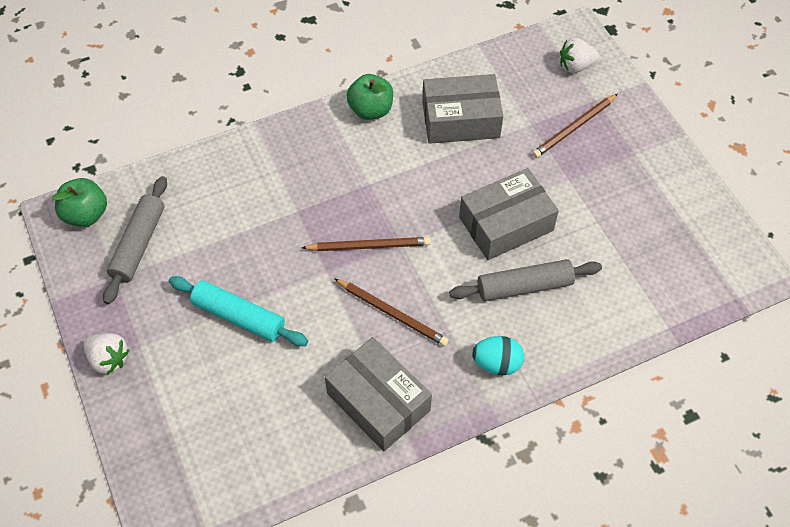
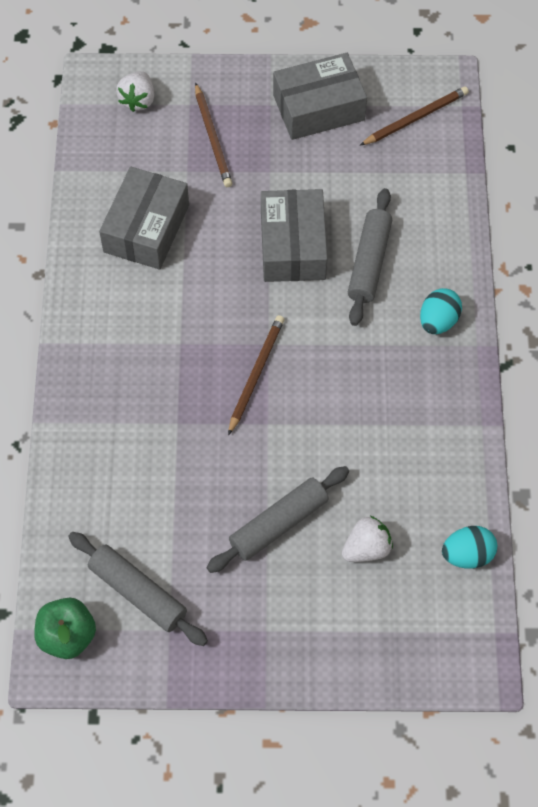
camera: 65 degrees left, 5 degrees up
(109, 359) = (268, 666): white strawberry -> white strawberry (366, 548)
(239, 317) = (279, 524): turquoise rolling pin -> grey rolling pin
(273, 476) = (467, 555): none -> turquoise egg
(370, 110) = (86, 304): green apple -> none
(378, 402) = (431, 435): grey box -> grey box (318, 107)
(392, 313) = (343, 385): brown pencil -> brown pencil (415, 118)

